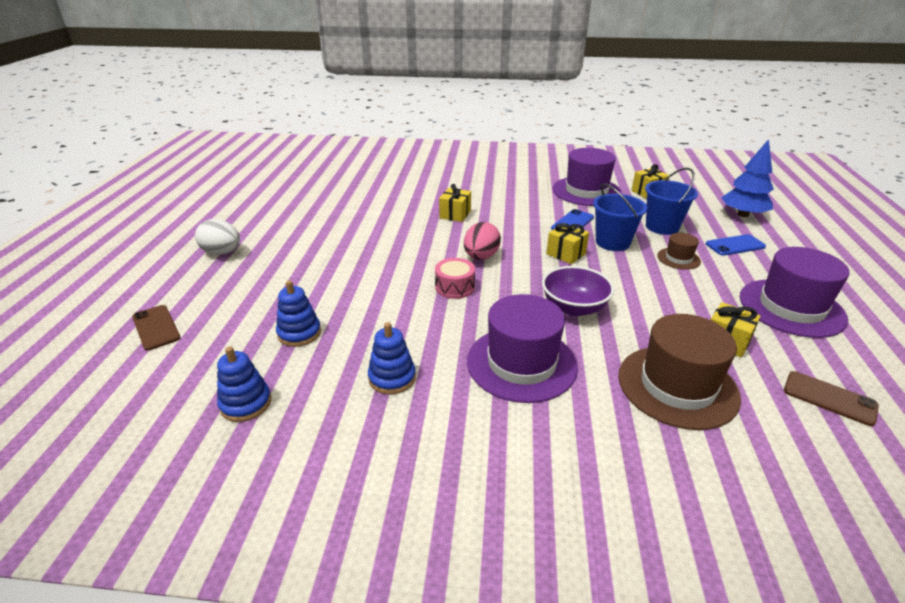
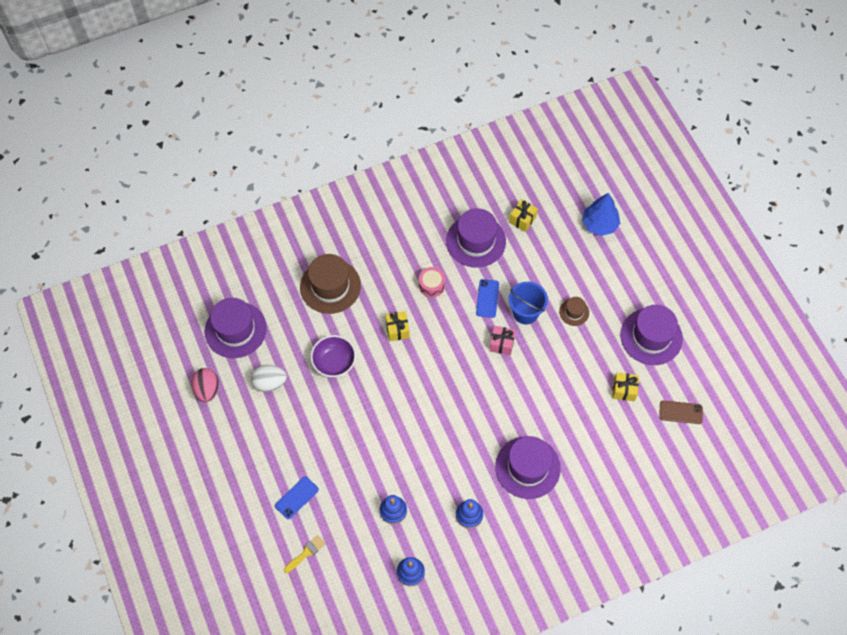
camera: 30 degrees left, 30 degrees up
(156, 327) = (306, 553): brown phone -> yellow brush
(222, 252) = (271, 466): white egg -> white egg (270, 383)
(309, 176) = (235, 330): none -> purple hat
(455, 287) = (452, 419): pink drum -> pink drum (431, 285)
(481, 257) = (449, 377): pink egg -> pink egg (207, 389)
(566, 254) = (501, 344): yellow gift -> pink gift
(574, 308) = (532, 402): purple bowl -> purple bowl (334, 362)
(662, 227) = (550, 272): blue bucket -> none
(677, 386) = (610, 442): brown hat -> brown hat (330, 286)
(735, 245) = (604, 275): blue phone -> blue phone (296, 497)

